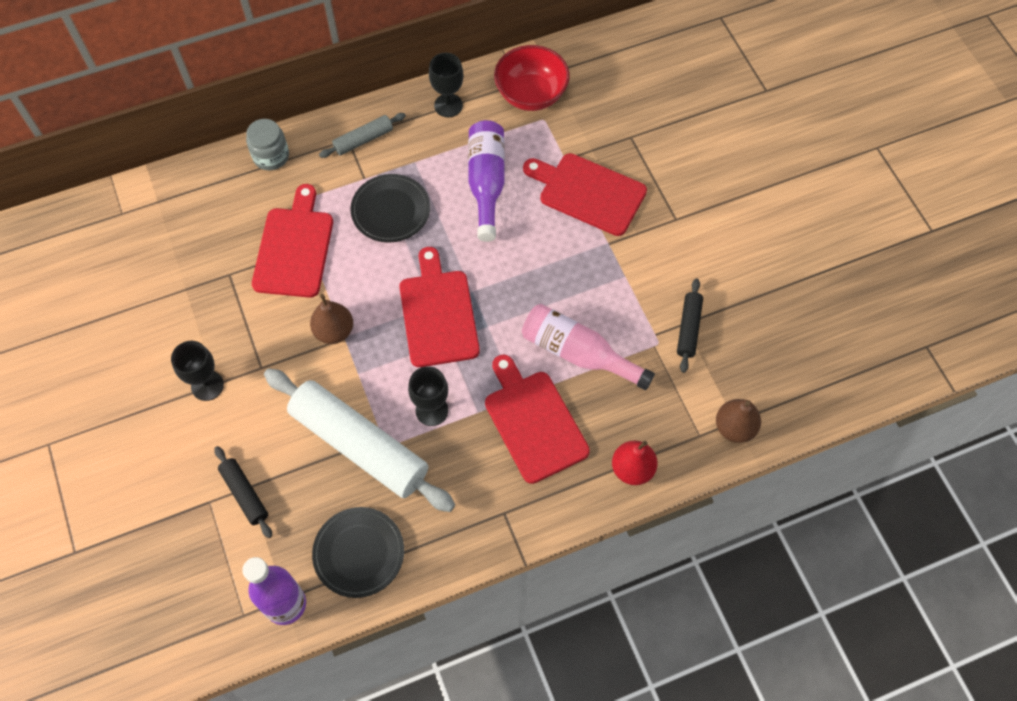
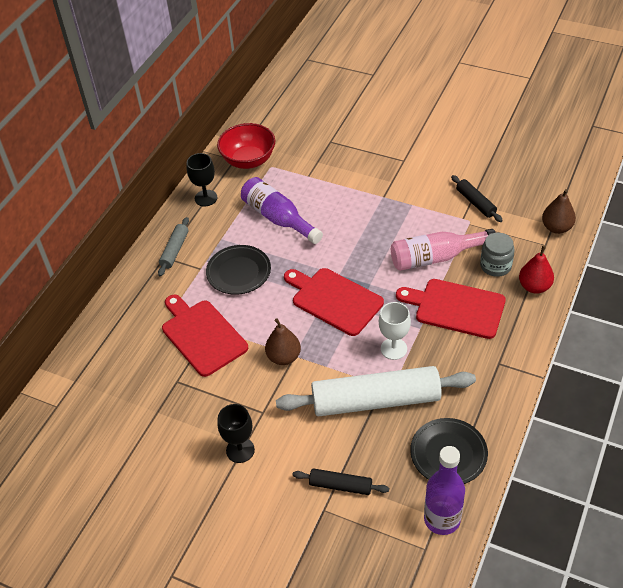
camera: 40 degrees left, 15 degrees down
(271, 156) = (124, 301): grey jar -> grey jar (495, 266)
(431, 410) = (393, 349): black goblet -> white goblet
(588, 193) = (341, 182): red cutting board -> none

